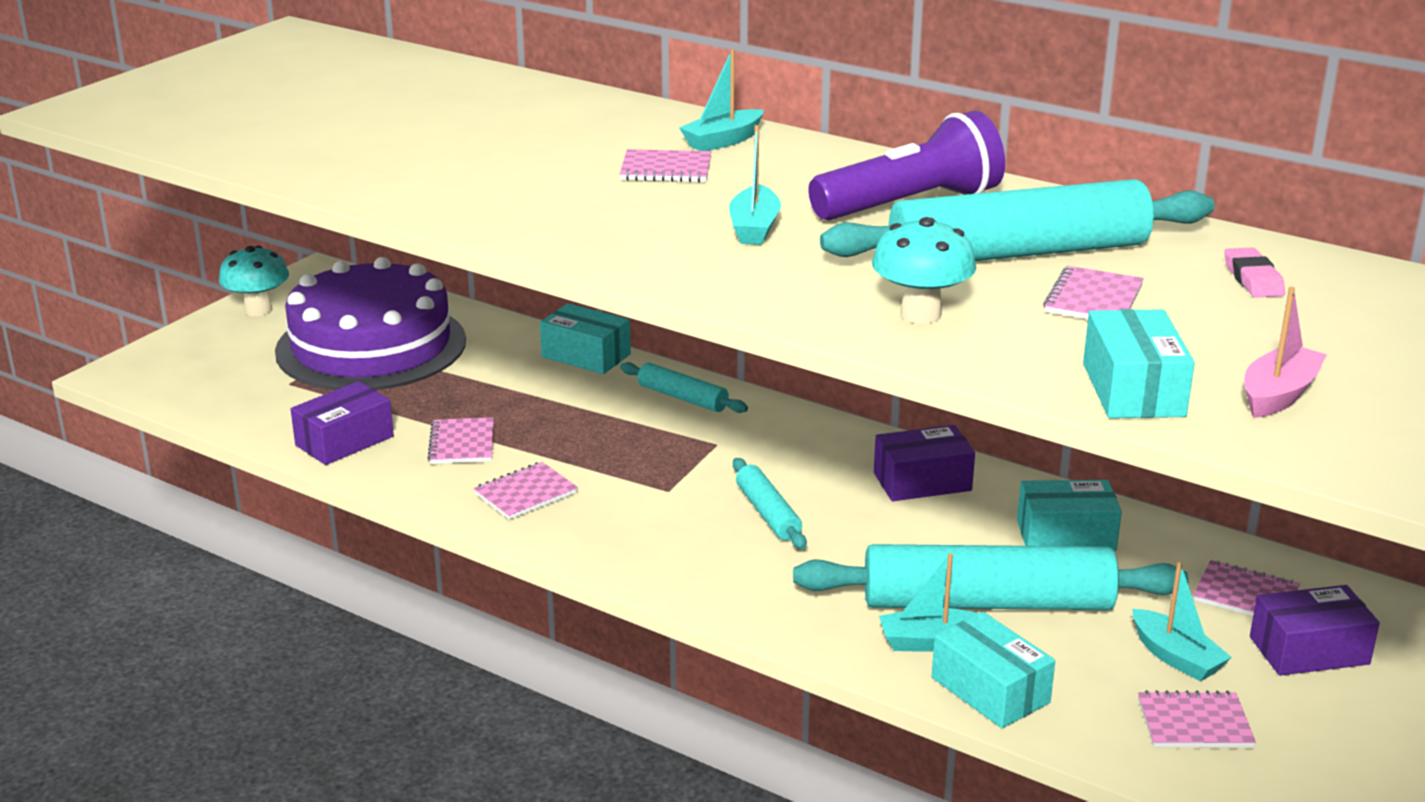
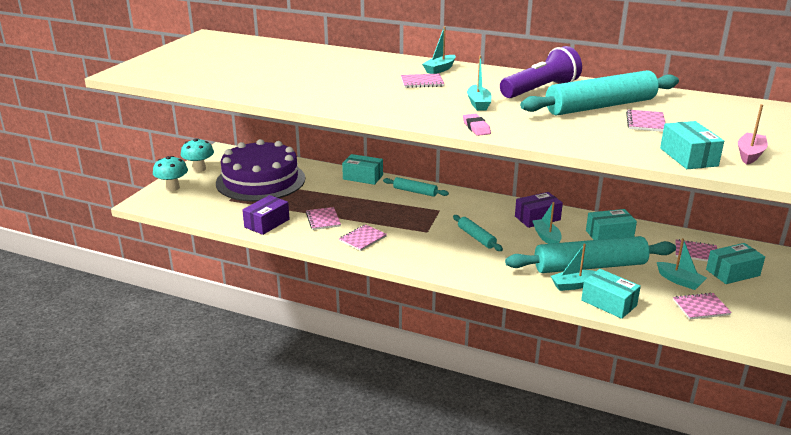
camera: 10 degrees left, 0 degrees up
(920, 314) = (576, 133): turquoise mushroom -> turquoise mushroom (173, 188)
(922, 527) = (546, 237): none -> turquoise boat
(1253, 279) = (706, 110): pink eraser -> pink eraser (476, 127)
(1309, 650) = (732, 272): purple box -> turquoise box

